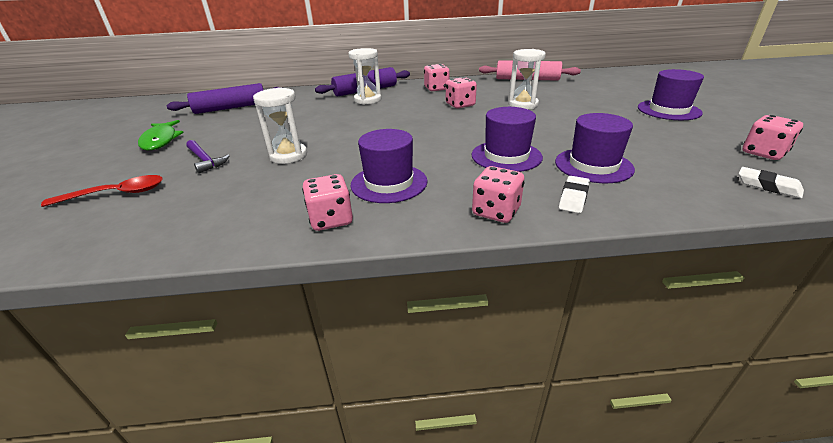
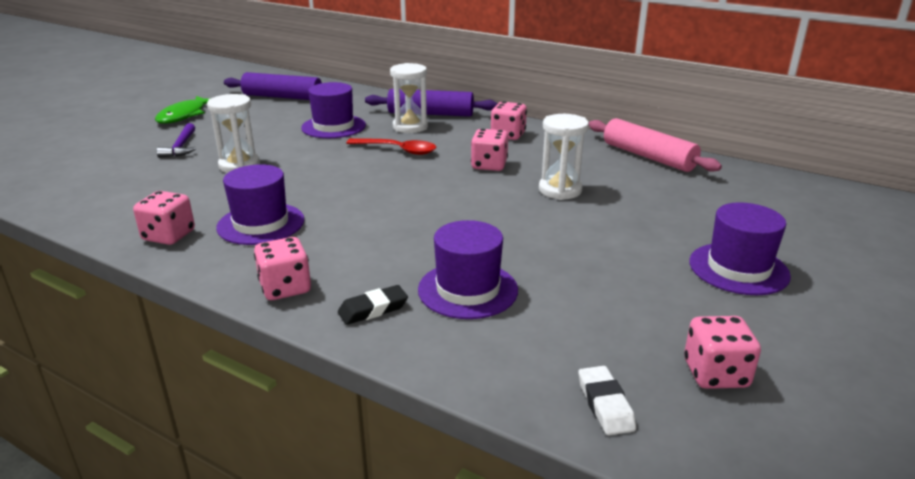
camera: 35 degrees right, 5 degrees down
(115, 194) = (91, 155): red spoon -> red spoon (397, 150)
(506, 156) = (407, 242): purple hat -> purple hat (333, 126)
(573, 198) = (373, 309): white eraser -> black eraser

